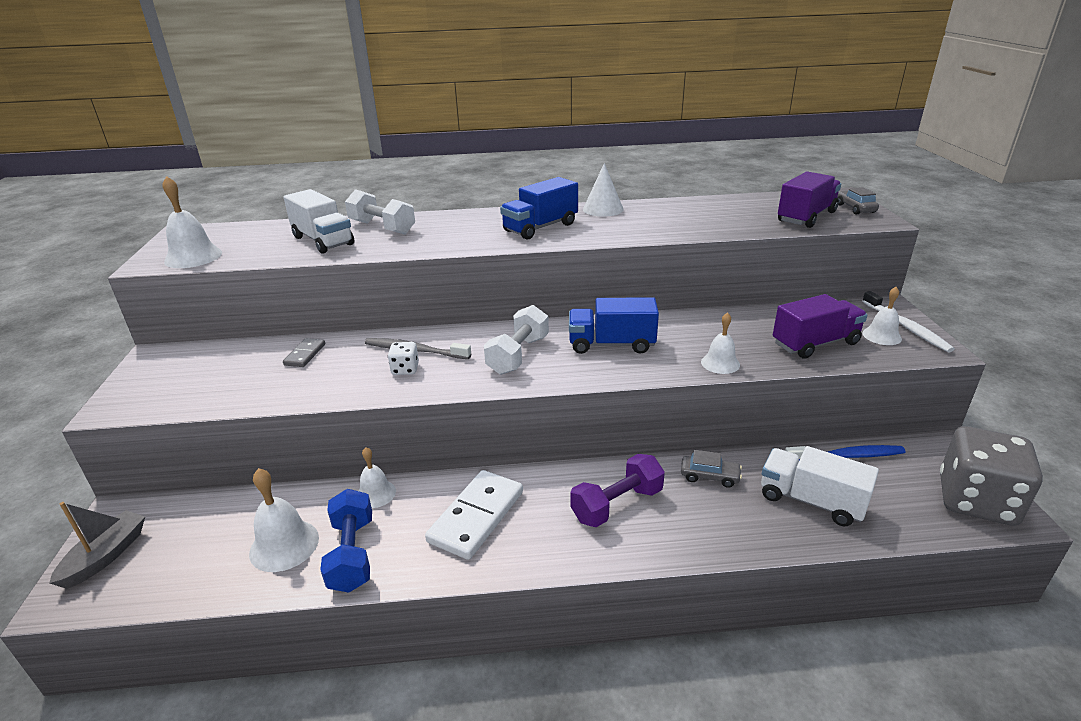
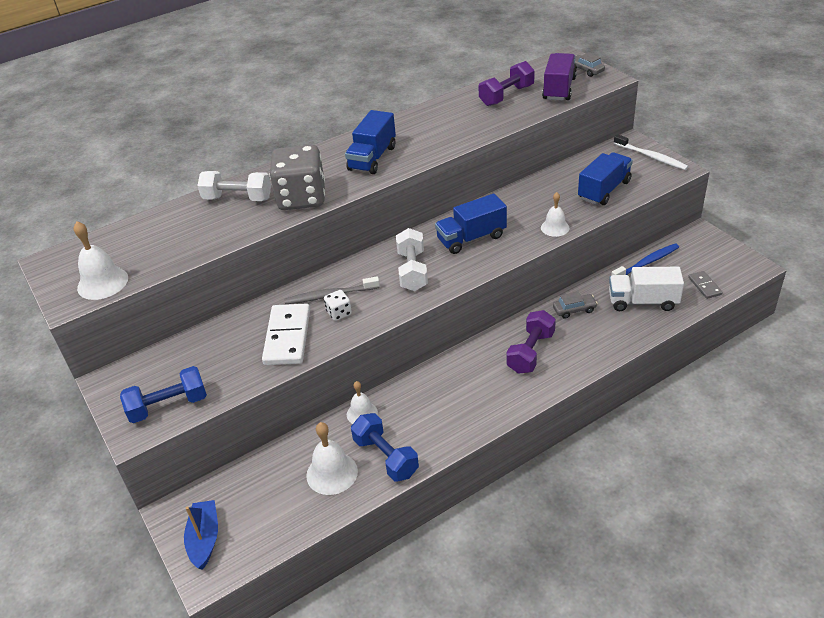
camera: 25 degrees left, 10 degrees up
(106, 556) = (204, 539): grey boat -> blue boat
(166, 395) = (168, 406): none -> blue dumbbell
(305, 354) = (244, 331): grey domino -> grey domino (704, 286)
(323, 241) = (201, 228): white truck -> none
(476, 516) = (447, 398): white domino -> white domino (287, 337)
(603, 209) = (403, 123): white cone -> none
(737, 210) = (506, 96): none -> purple dumbbell
(815, 344) = (604, 190): purple truck -> blue truck
(881, 336) = (640, 169): white bell -> none
(976, 500) = (730, 264): grey dice -> grey dice (302, 198)

